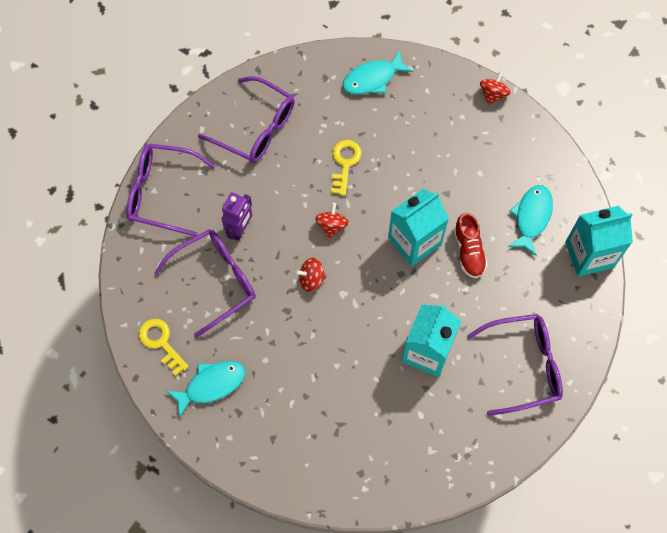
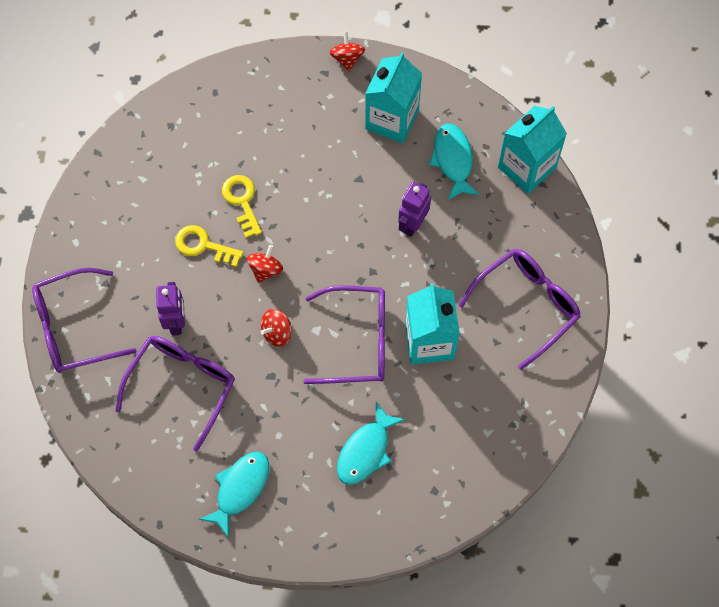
camera: 30 degrees left, 0 degrees up
(161, 342) = (164, 476): yellow key -> yellow key (203, 245)
(256, 128) = (131, 212): purple glasses -> purple glasses (357, 341)
(331, 225) = (265, 269): red spinning top -> red spinning top turned 45 degrees clockwise
(373, 79) = (220, 103): turquoise fish -> turquoise fish (366, 451)
(414, 241) = (355, 242): turquoise carton -> turquoise carton (392, 119)
(468, 251) = (412, 224): red shoe -> purple robot

